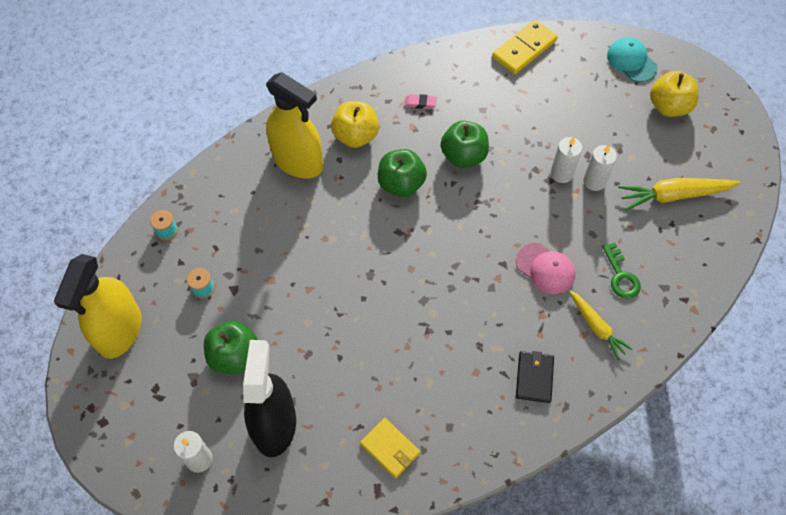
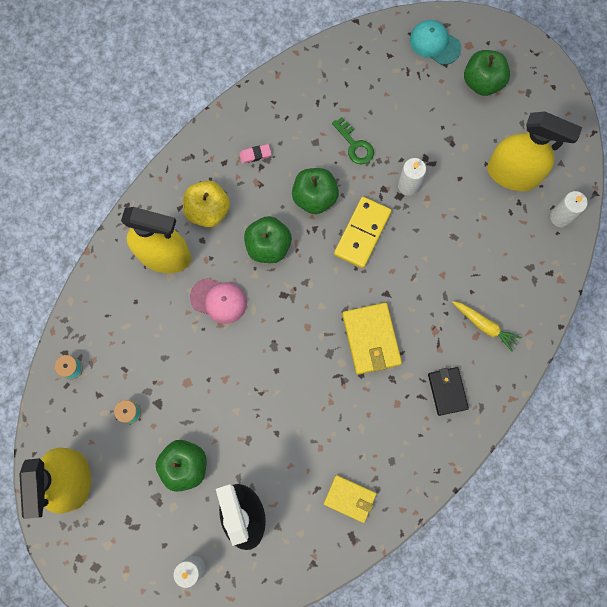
camera: 20 degrees left, 15 degrees up
(471, 301) = (371, 339): none -> yellow wallet
(524, 49) = (331, 62): yellow domino -> yellow domino (362, 233)
(545, 268) = (424, 285): pink cap -> pink cap (219, 300)
(594, 181) = (439, 183): white candle -> white candle (560, 217)
(620, 275) = (490, 269): green key -> green key (355, 145)
(669, 107) = (482, 82): yellow apple -> green apple
(674, 196) = (513, 174): yellow carrot -> yellow spray bottle

